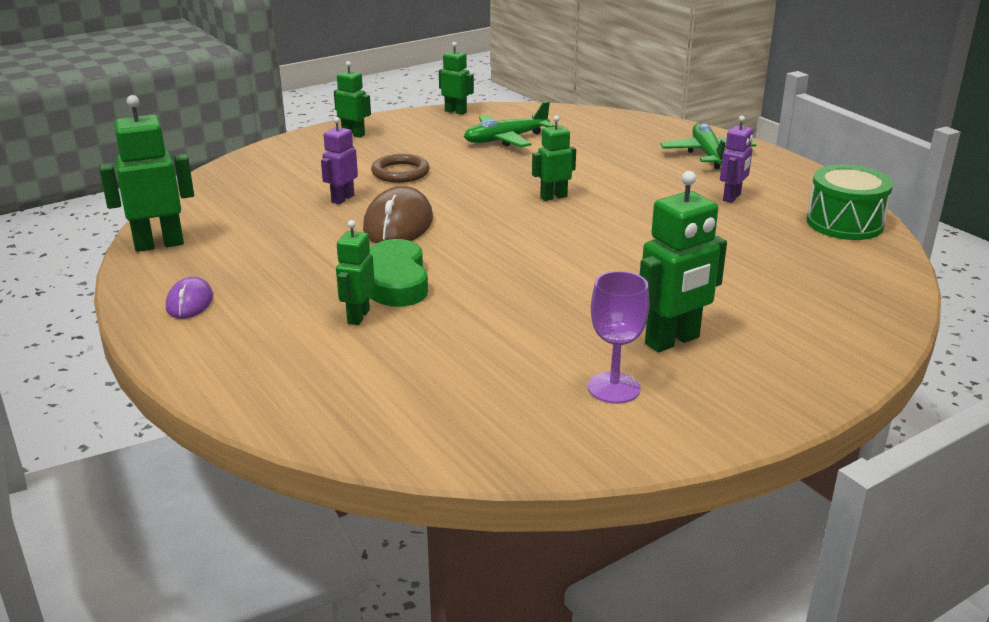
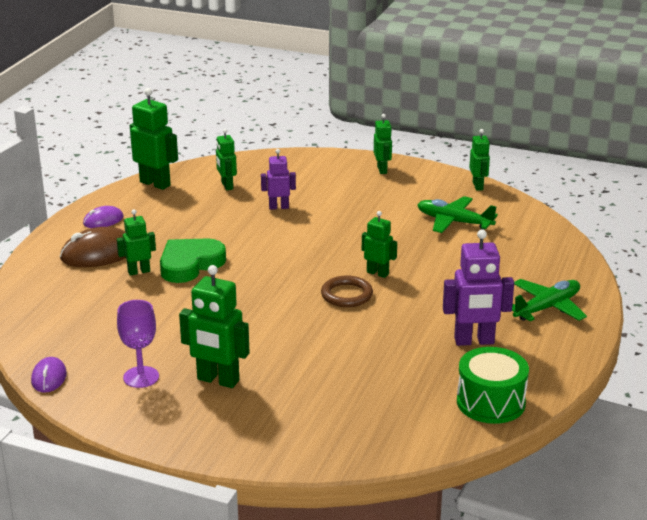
camera: 55 degrees right, 0 degrees up
(244, 209) = (227, 186): none -> green robot
(398, 224) = (266, 238): brown mouse -> brown mouse (98, 253)
(400, 172) = (343, 209): brown ring -> brown ring (346, 295)
(541, 458) = (49, 377): none -> purple mouse
(732, 197) = (474, 341): purple robot -> purple robot, size x1.65

